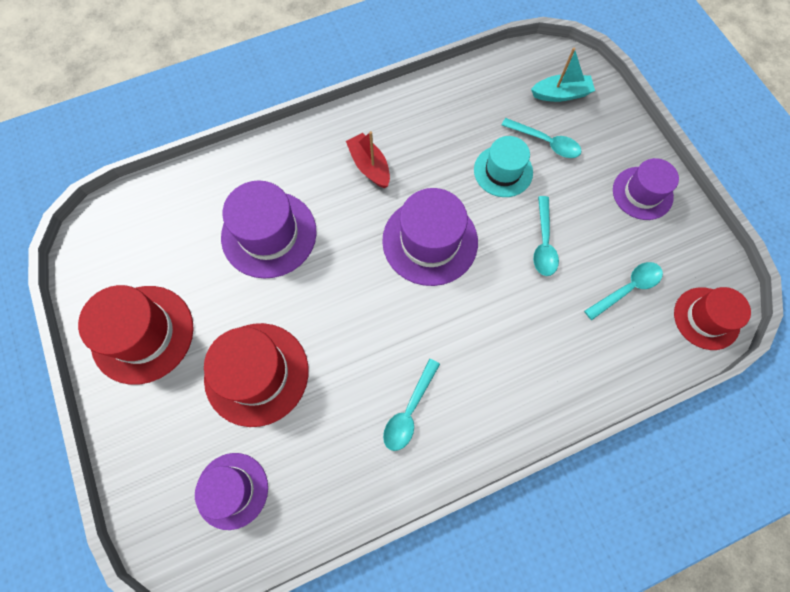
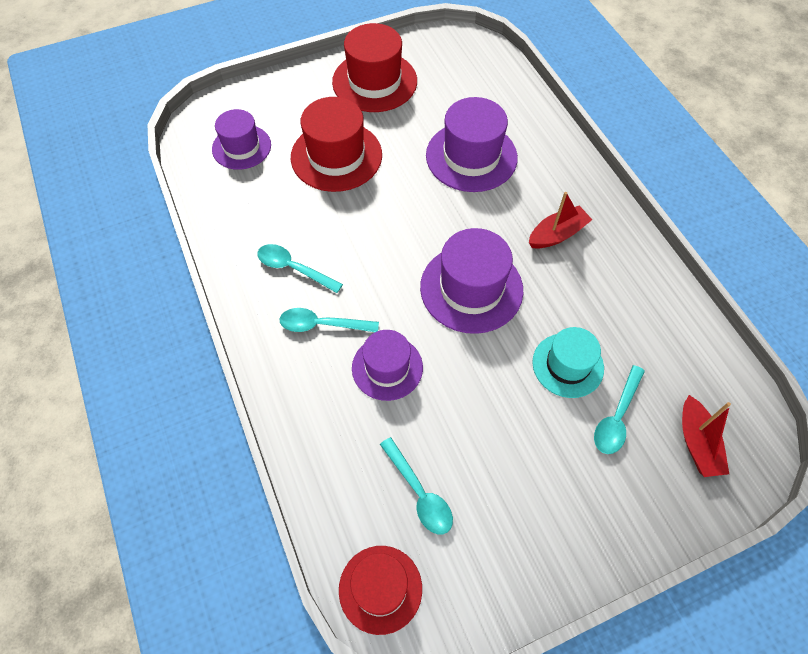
camera: 90 degrees right, 10 degrees down
(543, 243) = (475, 403): turquoise spoon -> turquoise spoon (322, 325)
(561, 94) = (697, 443): turquoise boat -> red boat
(642, 193) = (555, 532): purple hat -> purple hat (387, 367)

